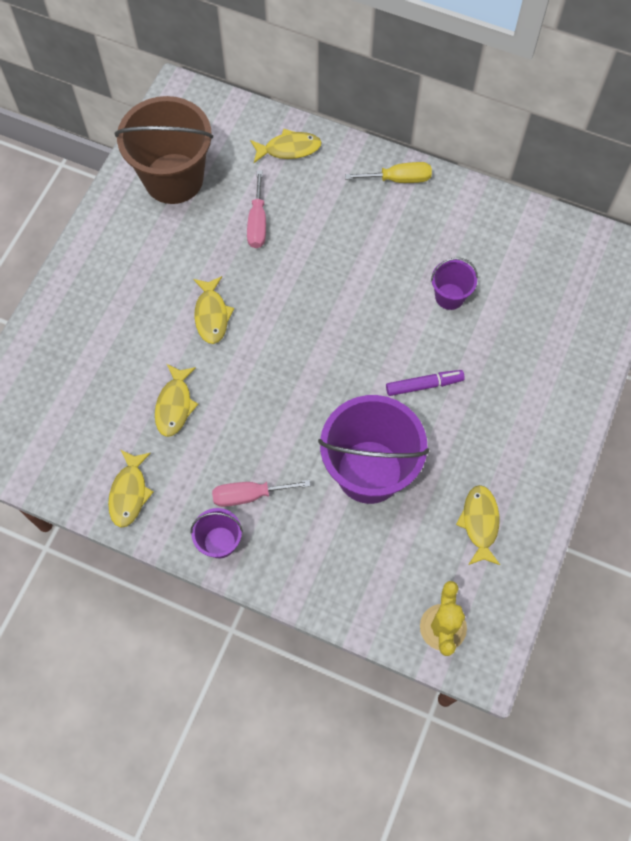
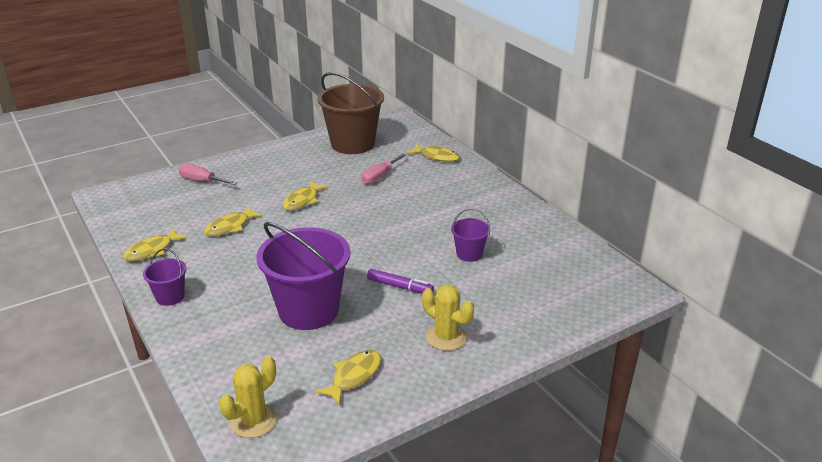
camera: 35 degrees right, 35 degrees down
(249, 495) = (217, 284): pink screwdriver -> pink screwdriver (201, 181)
(398, 179) = (494, 192): yellow screwdriver -> none
(517, 424) = (446, 337): none -> yellow cactus

